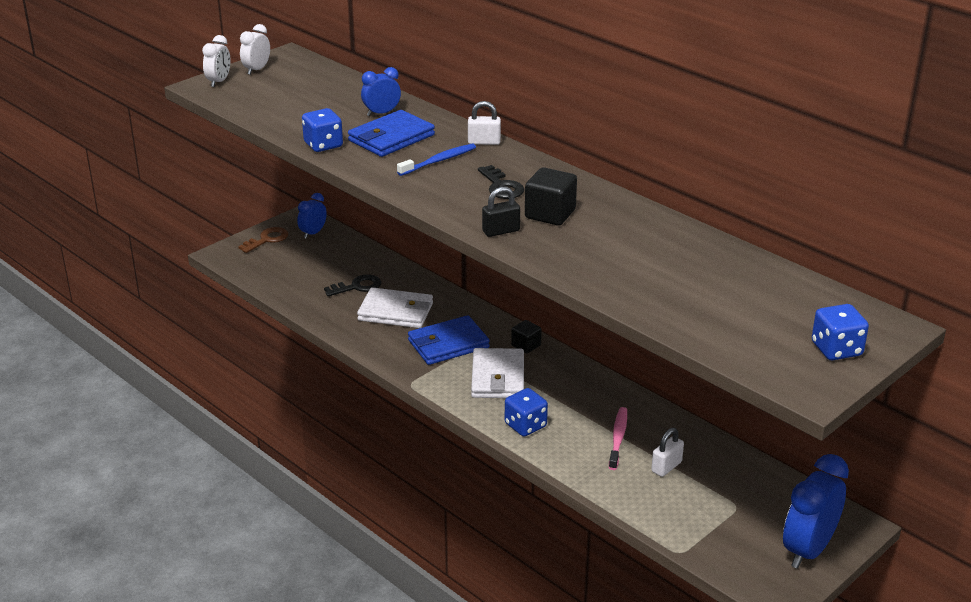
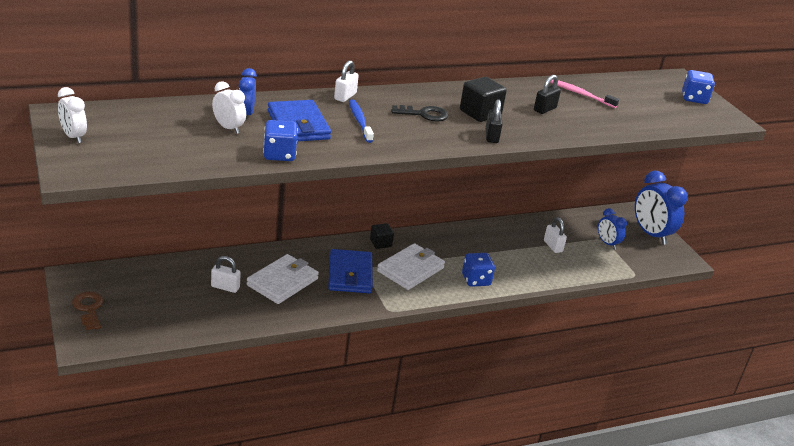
camera: 70 degrees left, 0 degrees up
(219, 82) = (74, 161): white clock -> white clock (228, 128)
(313, 233) = (108, 280): blue clock -> blue clock (607, 243)
(357, 286) = (225, 287): black key -> white padlock
(498, 377) = (411, 269): white wallet -> white wallet turned 75 degrees counterclockwise
(618, 438) = (513, 251): pink toothbrush -> pink toothbrush (581, 94)
(622, 248) = (545, 109): none -> black padlock

